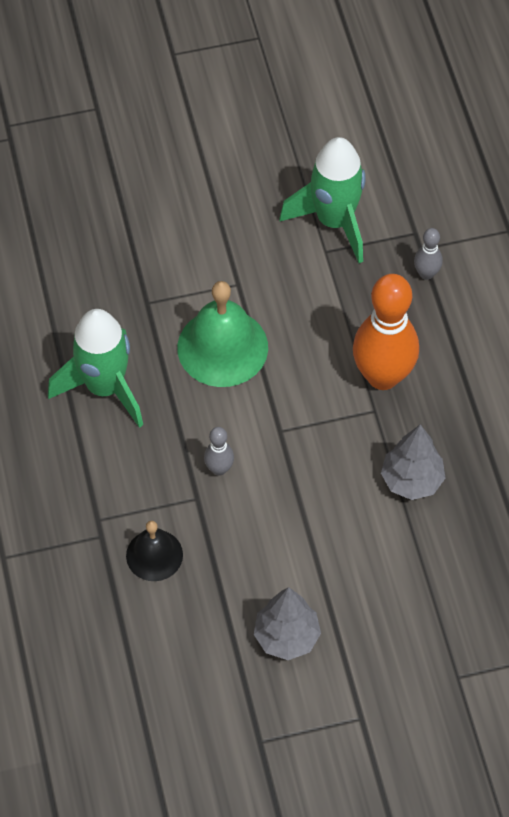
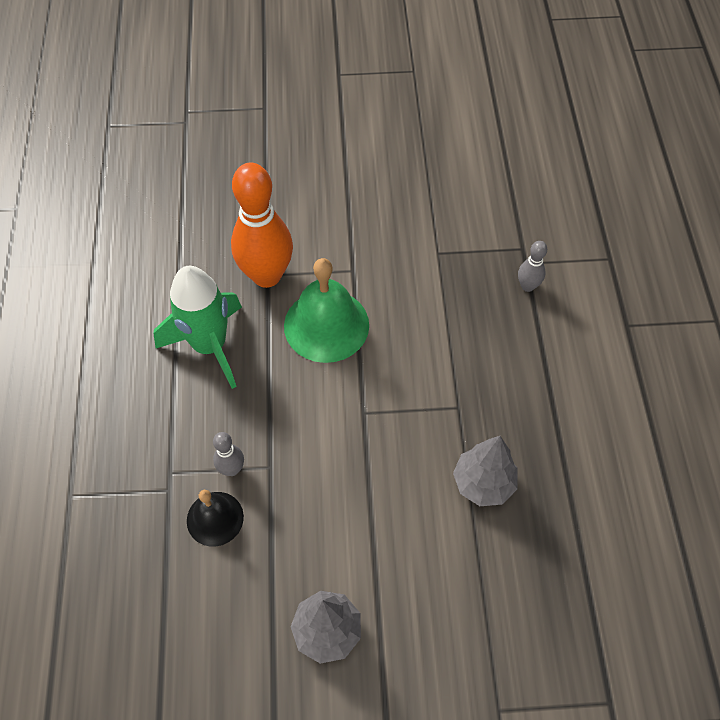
camera: 10 degrees right, 0 degrees up
(219, 469) = (297, 441): grey bowling pin -> grey bowling pin (232, 469)
(334, 221) = (450, 228): green rocket -> none
(382, 376) = (471, 375): orange bowling pin -> orange bowling pin (266, 275)

